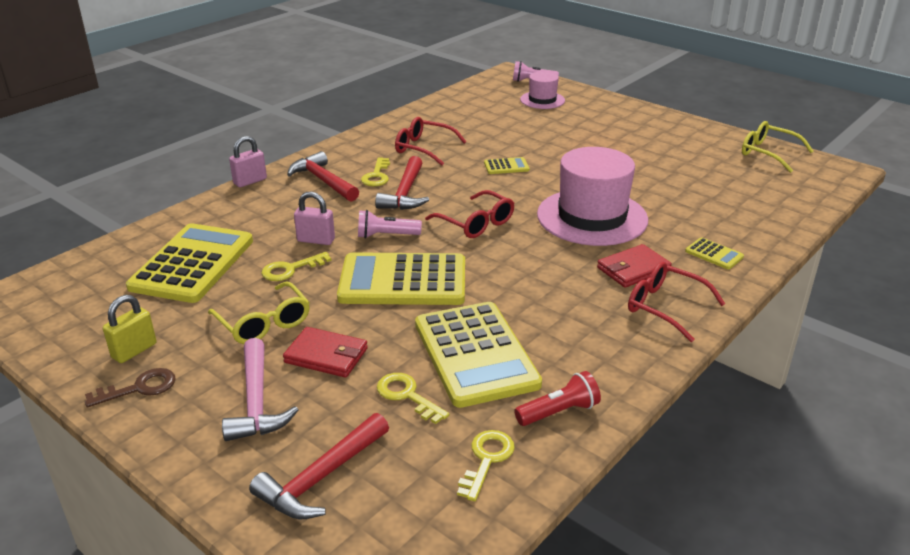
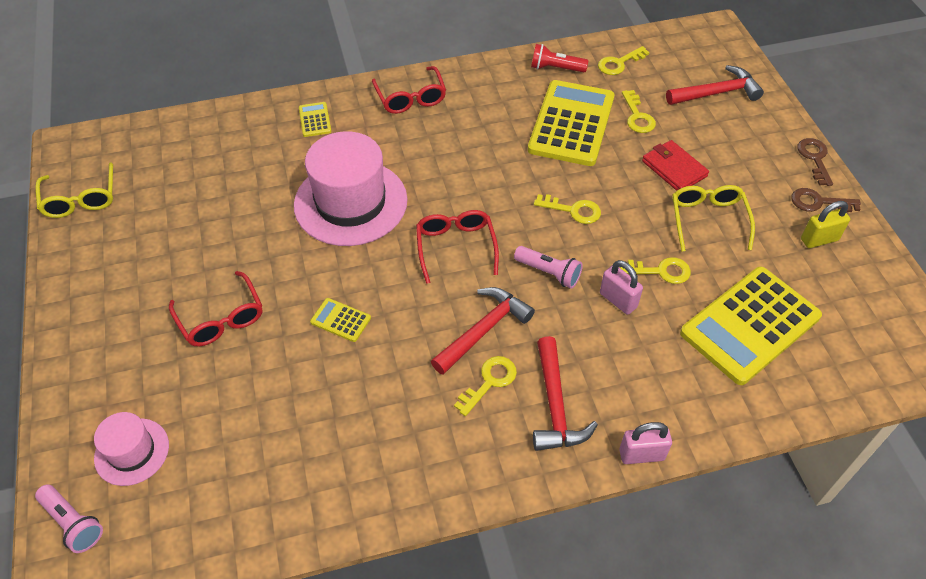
camera: 145 degrees left, 20 degrees up
(151, 440) = (814, 158): none -> brown key
(257, 401) = (737, 155): pink hammer -> none
(403, 281) = (573, 210): yellow calculator -> yellow key
(423, 148) = (392, 413): red glasses -> red glasses (221, 318)
(633, 269) = (390, 136): red wallet -> none

